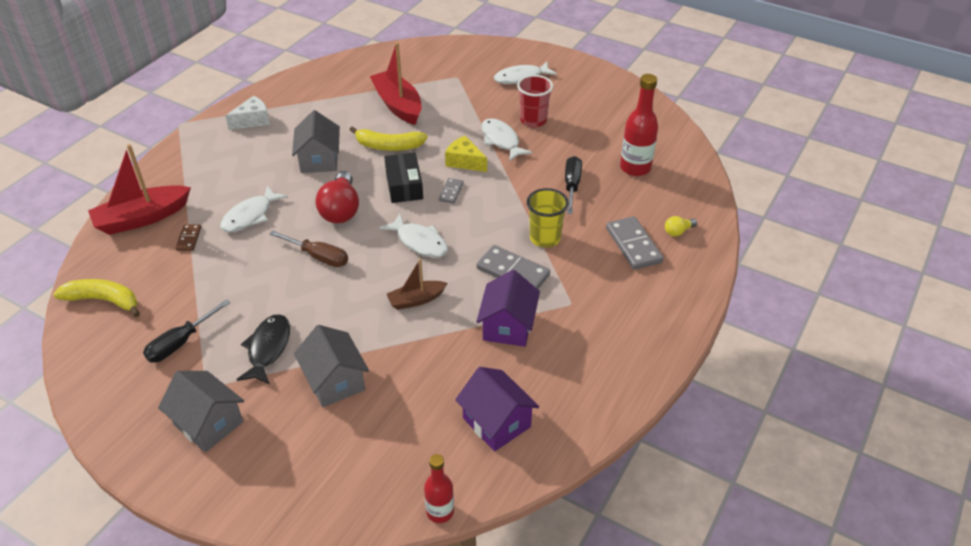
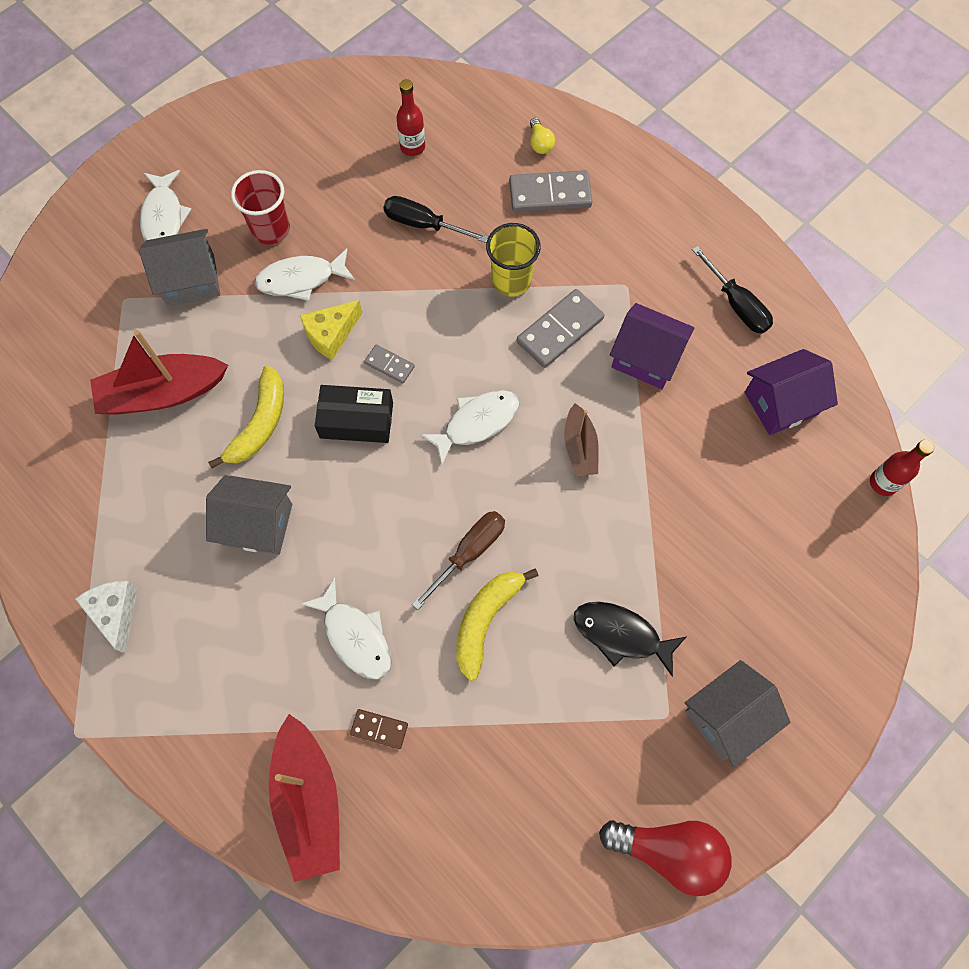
camera: 75 degrees left, 25 degrees up
(104, 300) = (477, 857): yellow banana -> yellow banana (486, 620)
(180, 343) = (586, 748): black screwdriver -> black screwdriver (737, 305)
(335, 381) = (690, 561): grey house -> grey house (190, 280)
(341, 210) = (381, 510): red light bulb -> red light bulb (669, 851)
(635, 168) = (412, 147): red bottle -> red bottle, size x0.62

